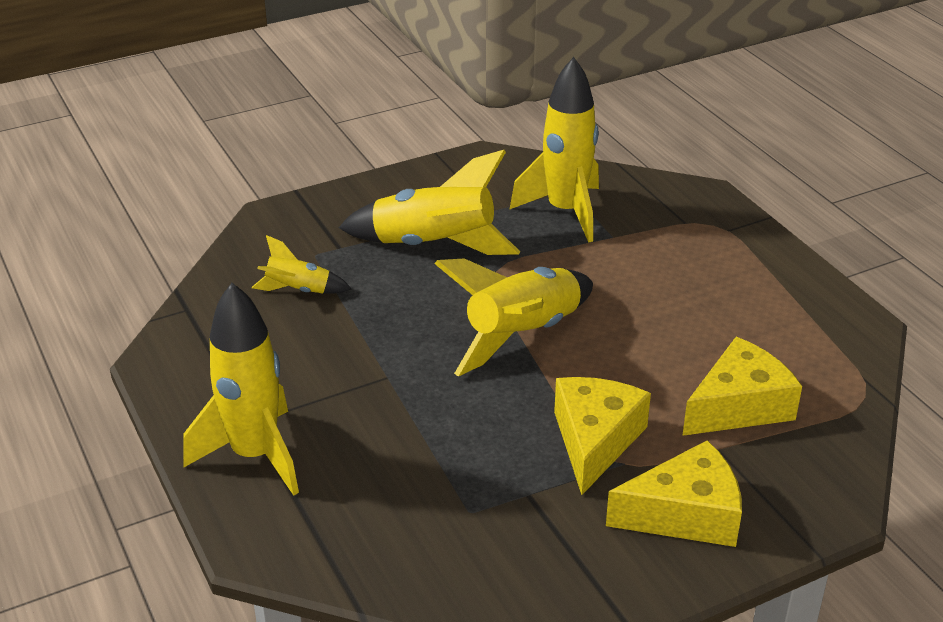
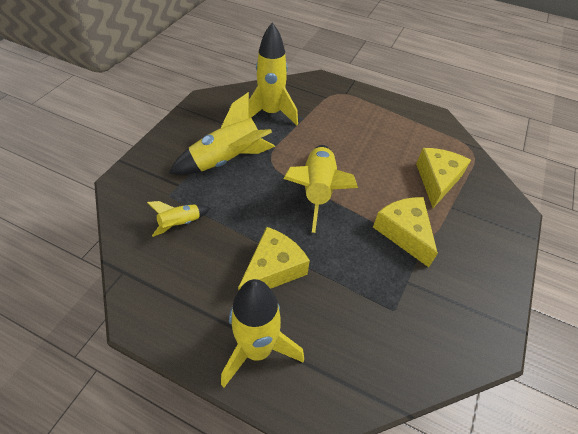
camera: 40 degrees left, 15 degrees up
(685, 514) = (475, 250): yellow cheese -> yellow cheese (273, 269)

